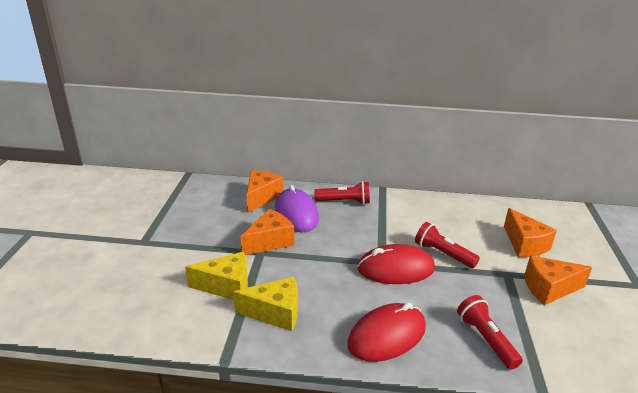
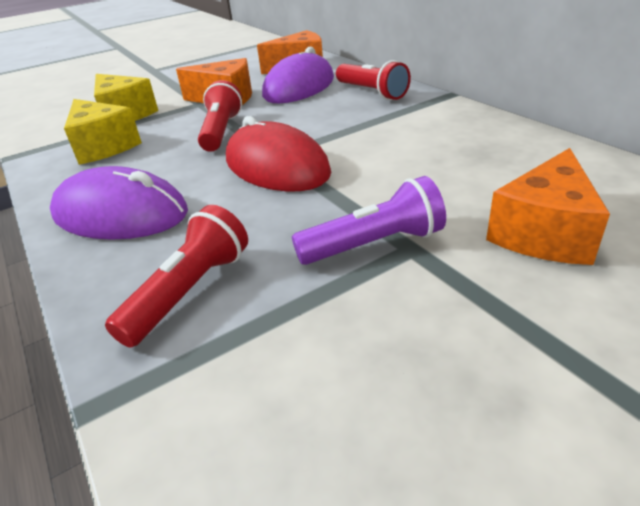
camera: 55 degrees right, 5 degrees up
(387, 335) = (120, 214): red mouse -> purple mouse
(443, 254) = (369, 180): red flashlight -> red flashlight (221, 131)
(496, 280) = (374, 245): none -> purple flashlight
(549, 288) = (441, 309): orange cheese -> none

